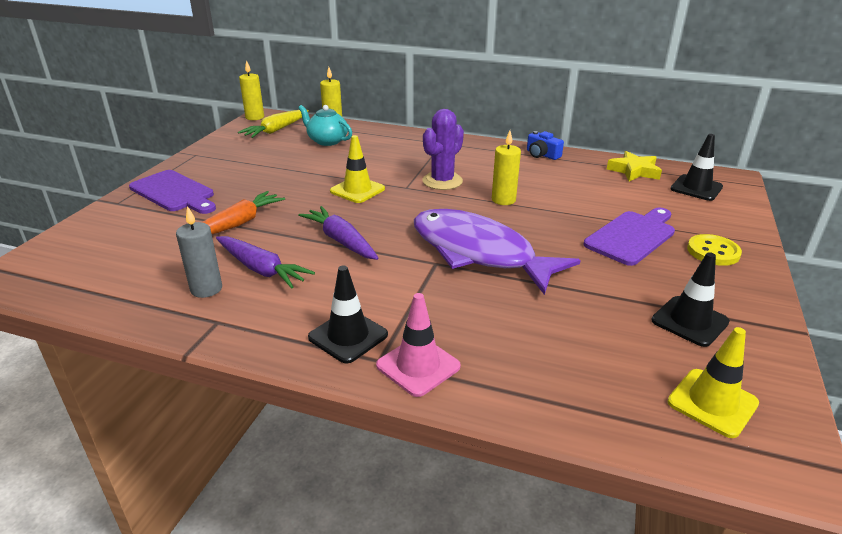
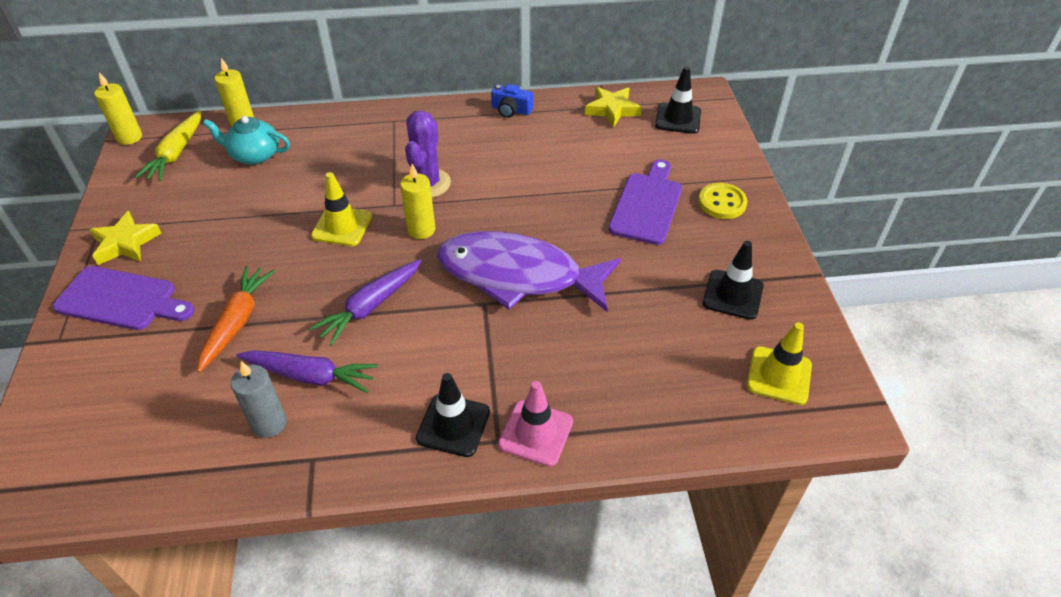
camera: 25 degrees left, 15 degrees up
(204, 165) = (125, 243): none -> yellow star
(341, 241) = (370, 307): purple carrot -> purple carrot turned 75 degrees counterclockwise
(503, 200) = (505, 192): yellow candle -> yellow candle (421, 230)

